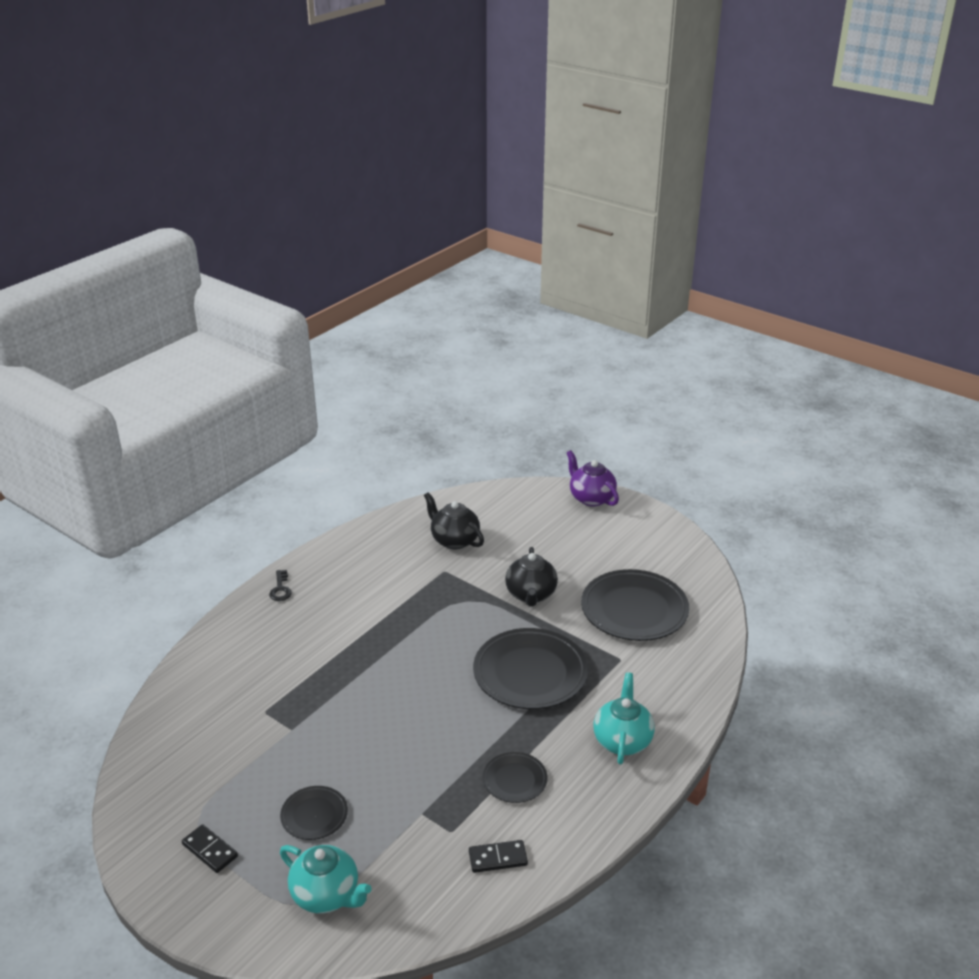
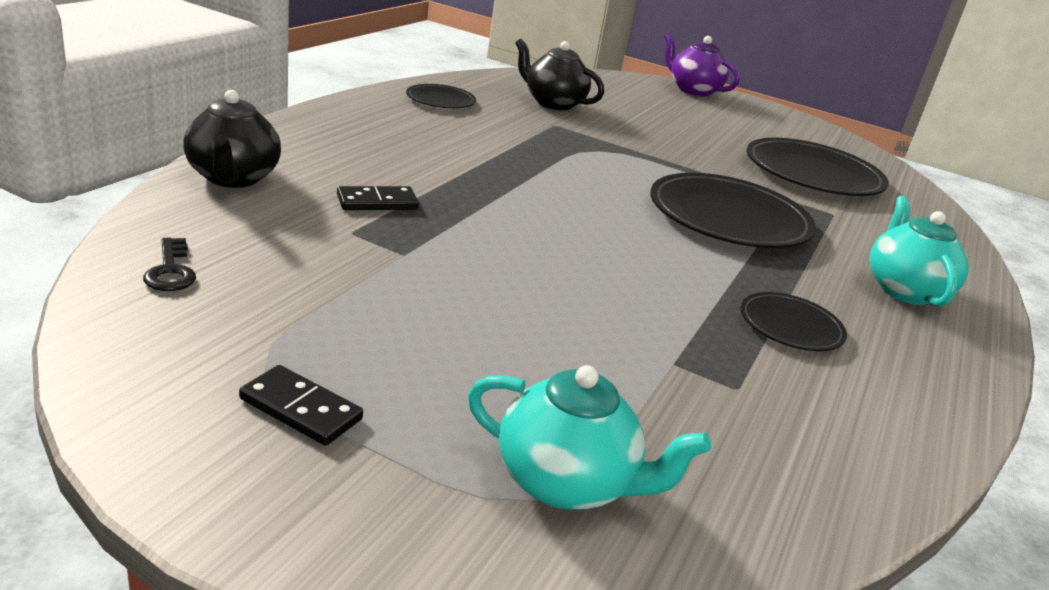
camera: 15 degrees left, 5 degrees down
(280, 589) = (335, 119): black key -> black key (170, 271)
(314, 815) = (489, 361): black plate -> black plate (440, 100)
(498, 858) = (838, 425): black domino -> black domino (377, 202)
(531, 595) = (678, 153): black teapot -> black teapot (233, 178)

